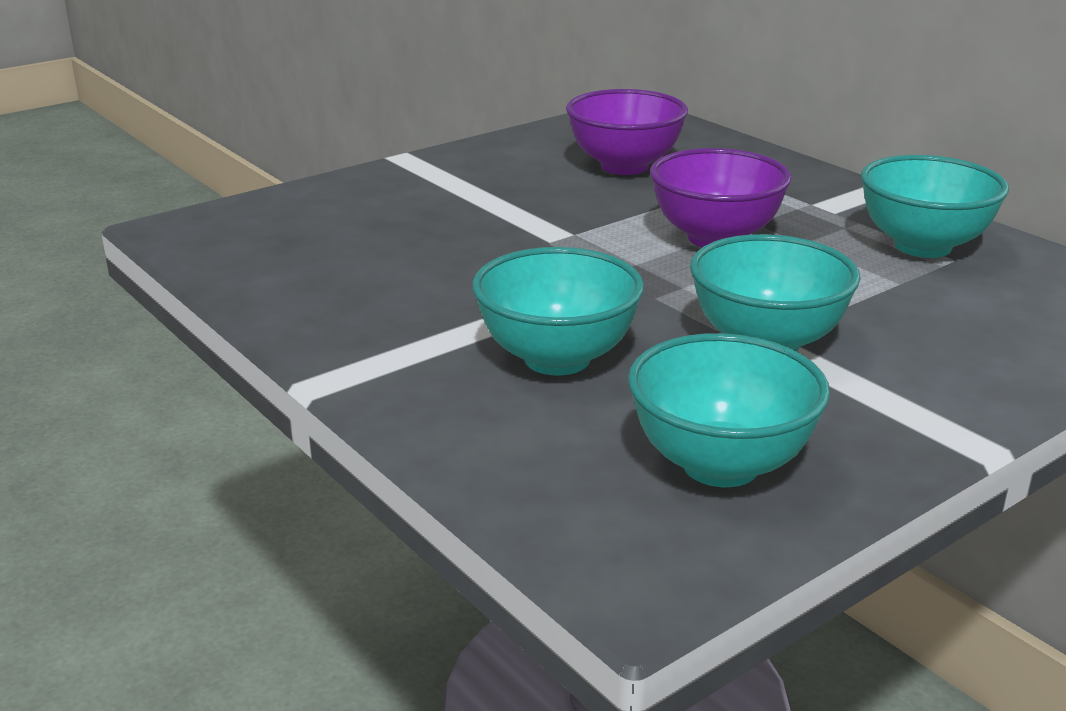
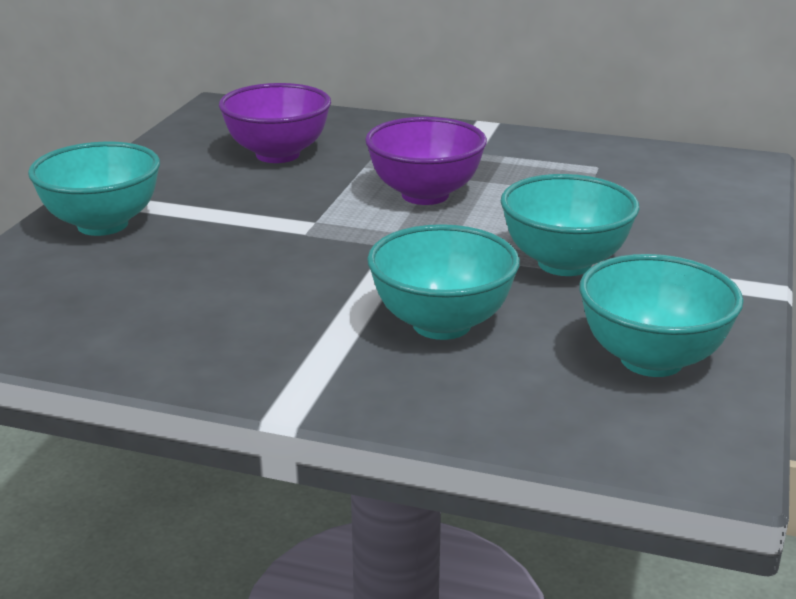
camera: 35 degrees left, 0 degrees up
(922, 246) = (567, 162): turquoise bowl -> turquoise bowl (102, 224)

